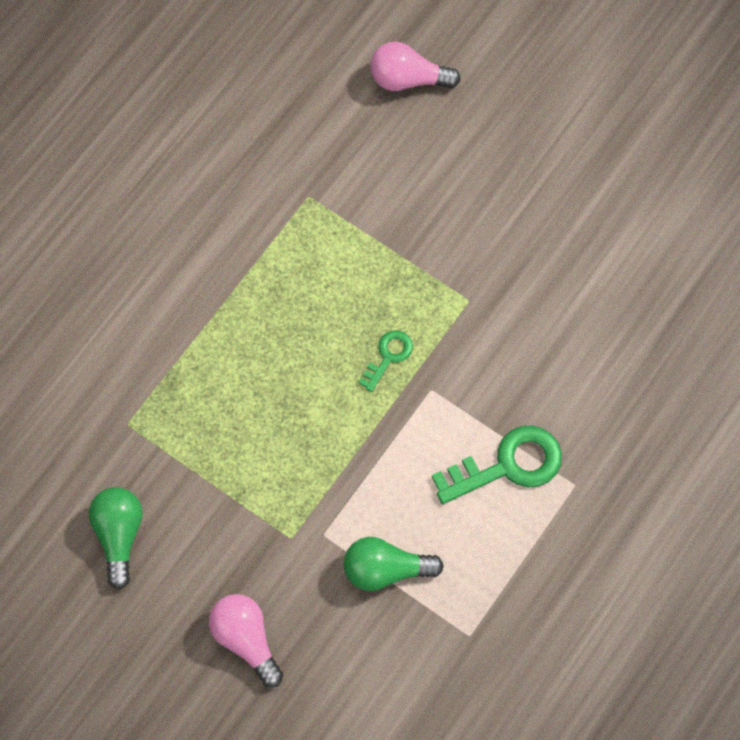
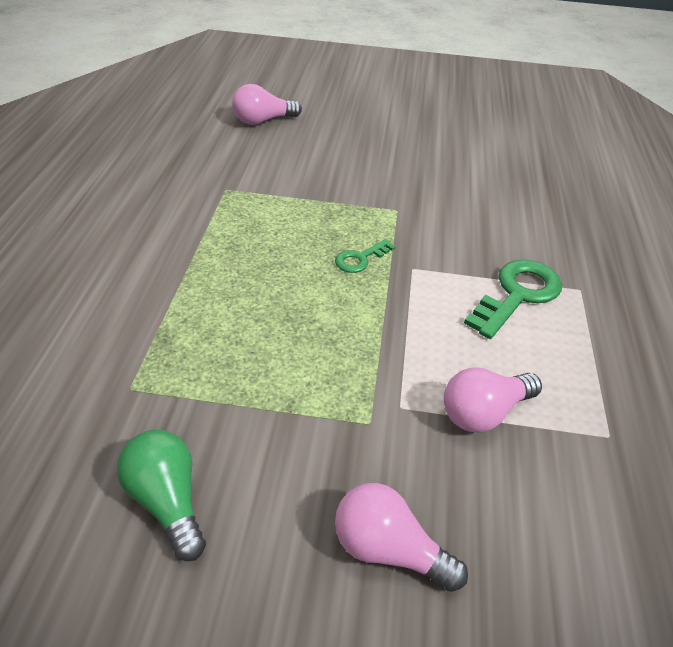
camera: 30 degrees left, 25 degrees down
(385, 570) = (483, 412): green light bulb -> pink light bulb
(388, 356) = (360, 259): green key -> green key turned 135 degrees counterclockwise

